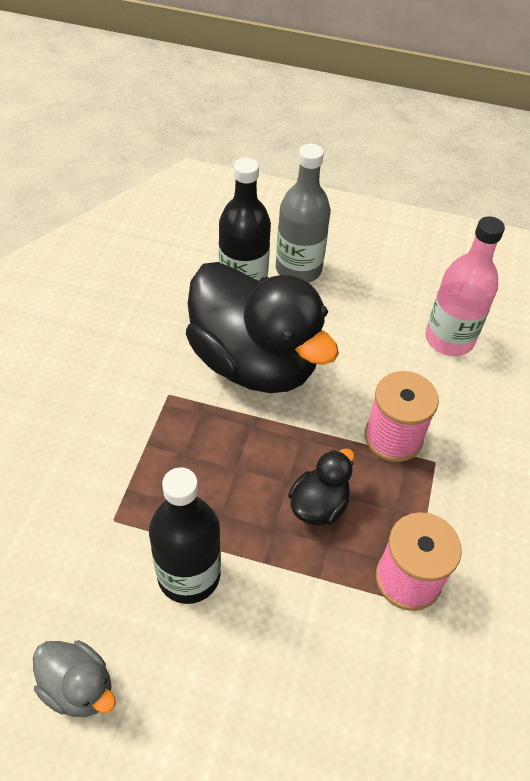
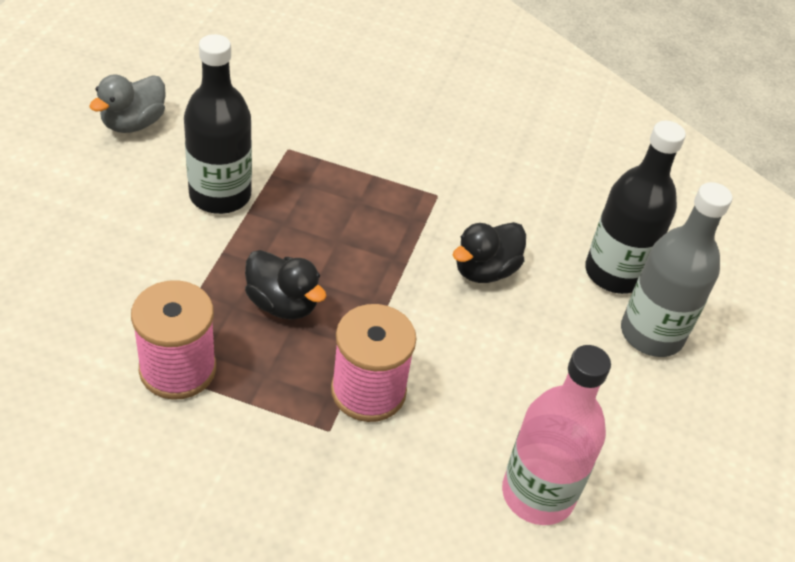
camera: 90 degrees right, 5 degrees down
(254, 362) = (485, 270): black duck -> black duck, size x0.43

